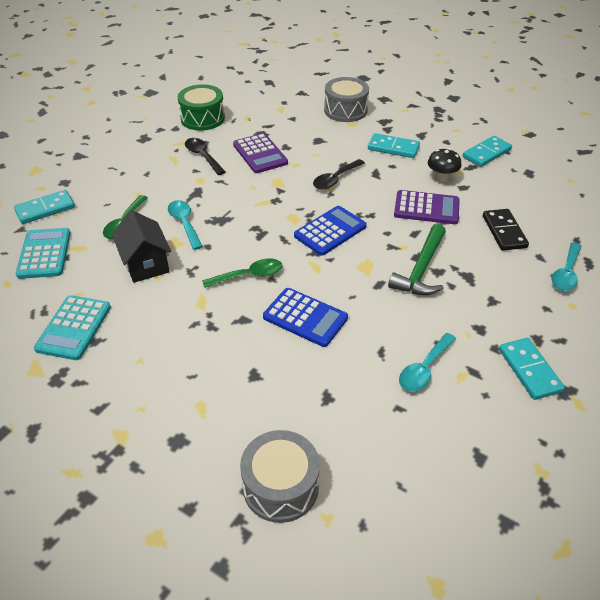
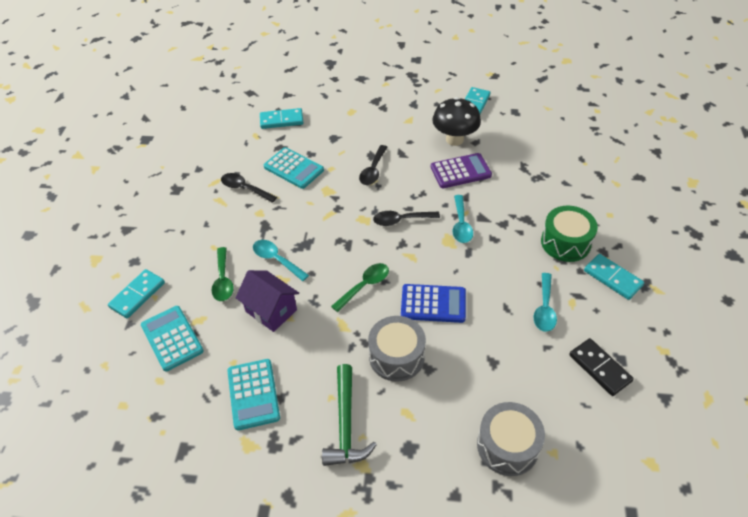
camera: 25 degrees left, 5 degrees up
(145, 264) = (271, 311): black house -> purple house
(202, 118) = (216, 150): green drum -> green drum (565, 242)
(260, 154) = (293, 168): purple calculator -> turquoise calculator
(330, 231) = (401, 220): blue calculator -> black spoon
(345, 110) = (337, 100): grey drum -> grey drum (396, 356)
(393, 148) = (399, 124): turquoise domino -> turquoise domino (281, 120)
(421, 269) = (490, 227): green hammer -> green hammer (346, 424)
(441, 178) = (454, 139): black mushroom -> black mushroom, size x1.64
(504, 231) = (528, 171): black domino -> black domino (600, 368)
(566, 273) = (591, 190): turquoise spoon -> turquoise spoon (461, 225)

